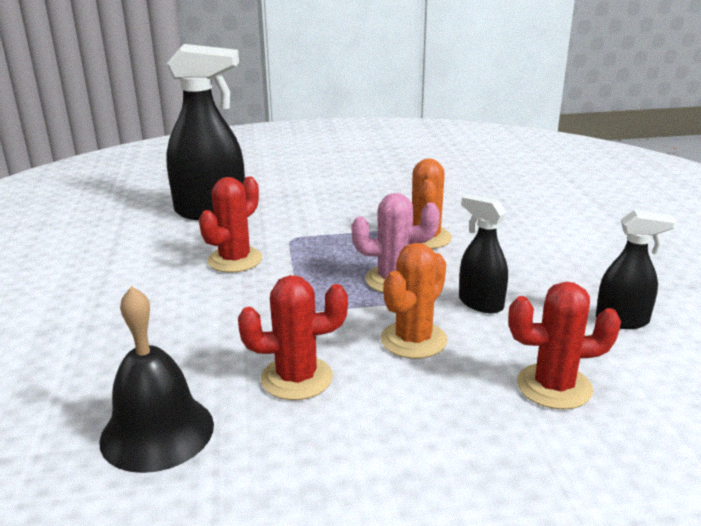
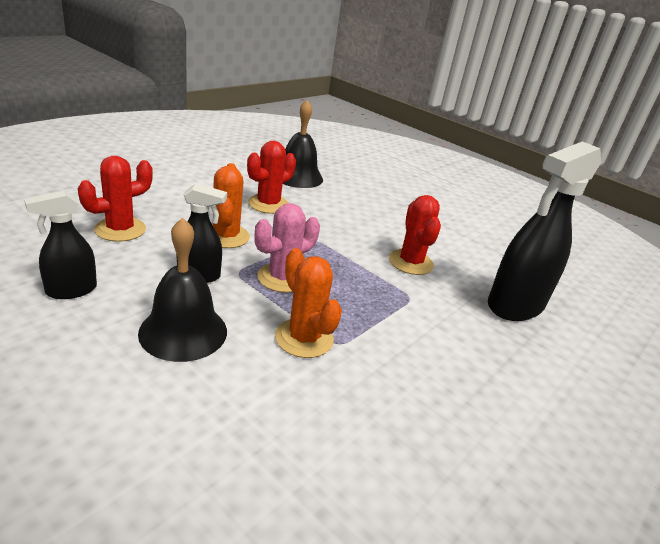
camera: 135 degrees right, 5 degrees up
(523, 264) = (183, 331): none -> black bell

